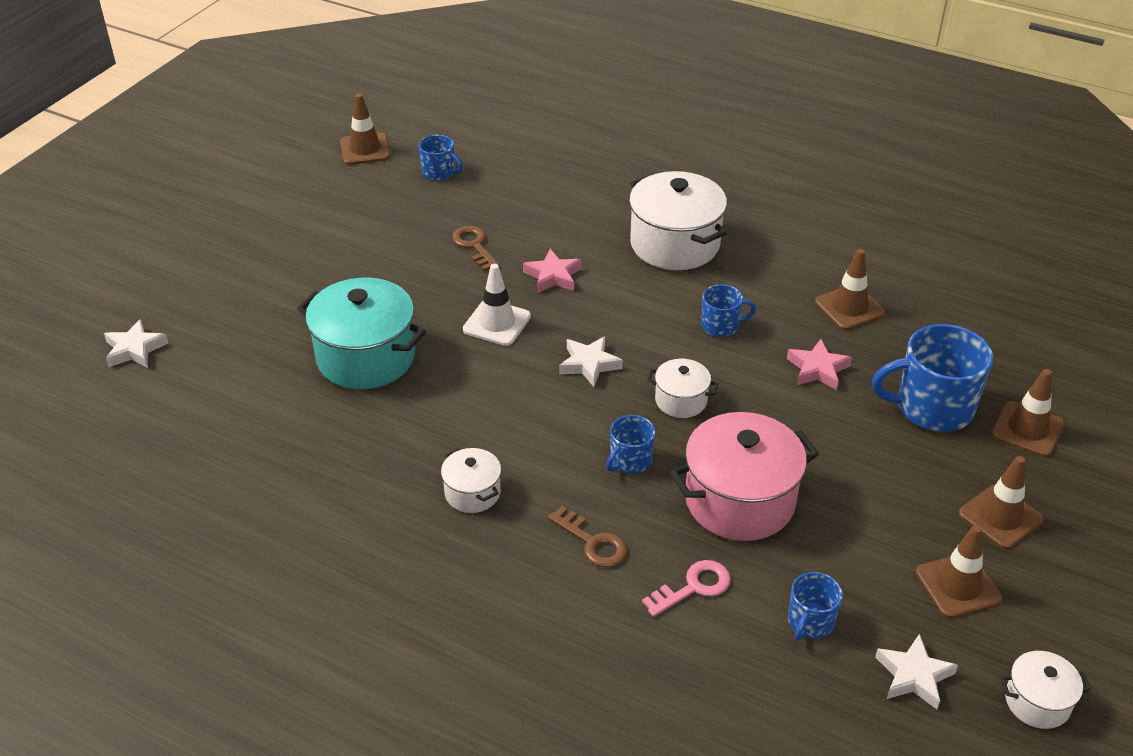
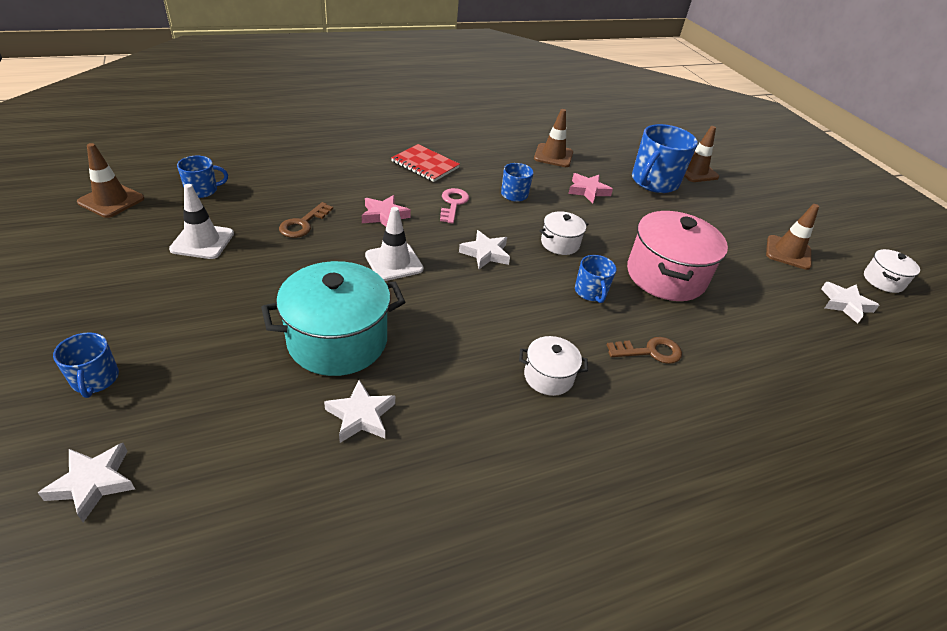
camera: 55 degrees left, 0 degrees up
(308, 418) = (361, 415): none -> white star
(381, 220) = (202, 241): none -> white traffic cone
(474, 246) = (303, 224): brown key -> brown key turned 75 degrees counterclockwise
(675, 244) = (425, 165): white pot -> red notebook
(693, 587) = (723, 336): pink key -> pink key (453, 204)
(810, 622) = (783, 312): blue mug -> blue mug (95, 379)
(1000, 517) = (749, 213): brown traffic cone -> none

